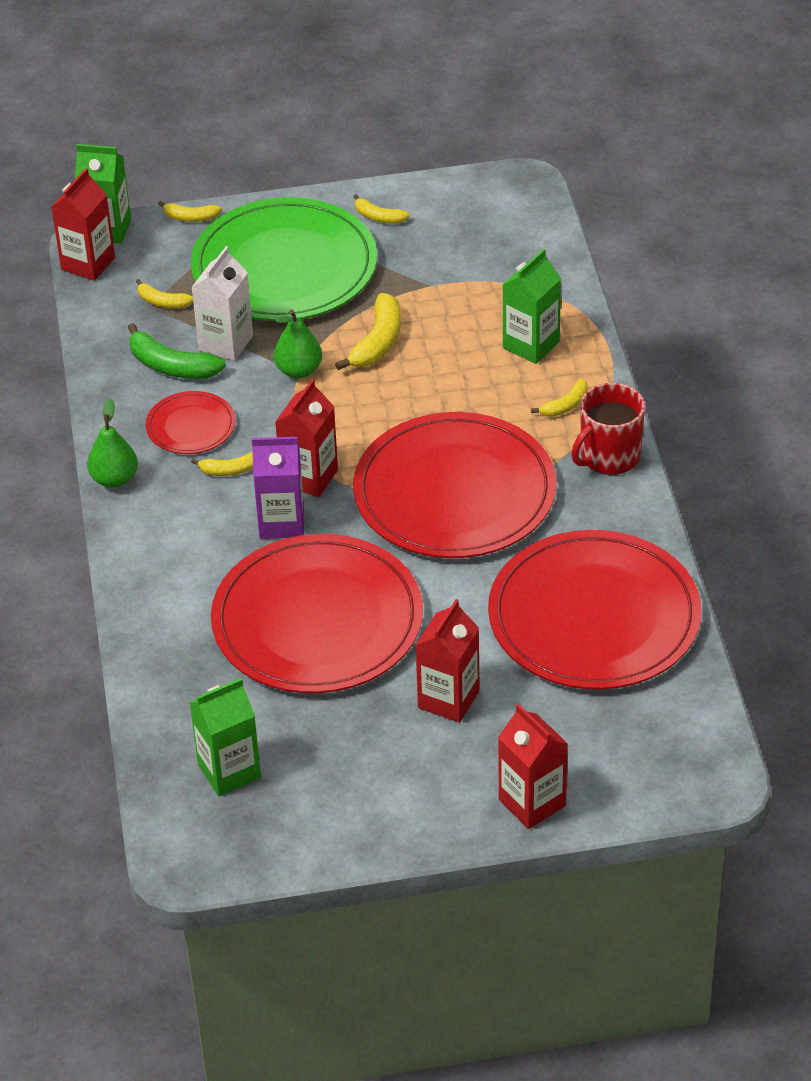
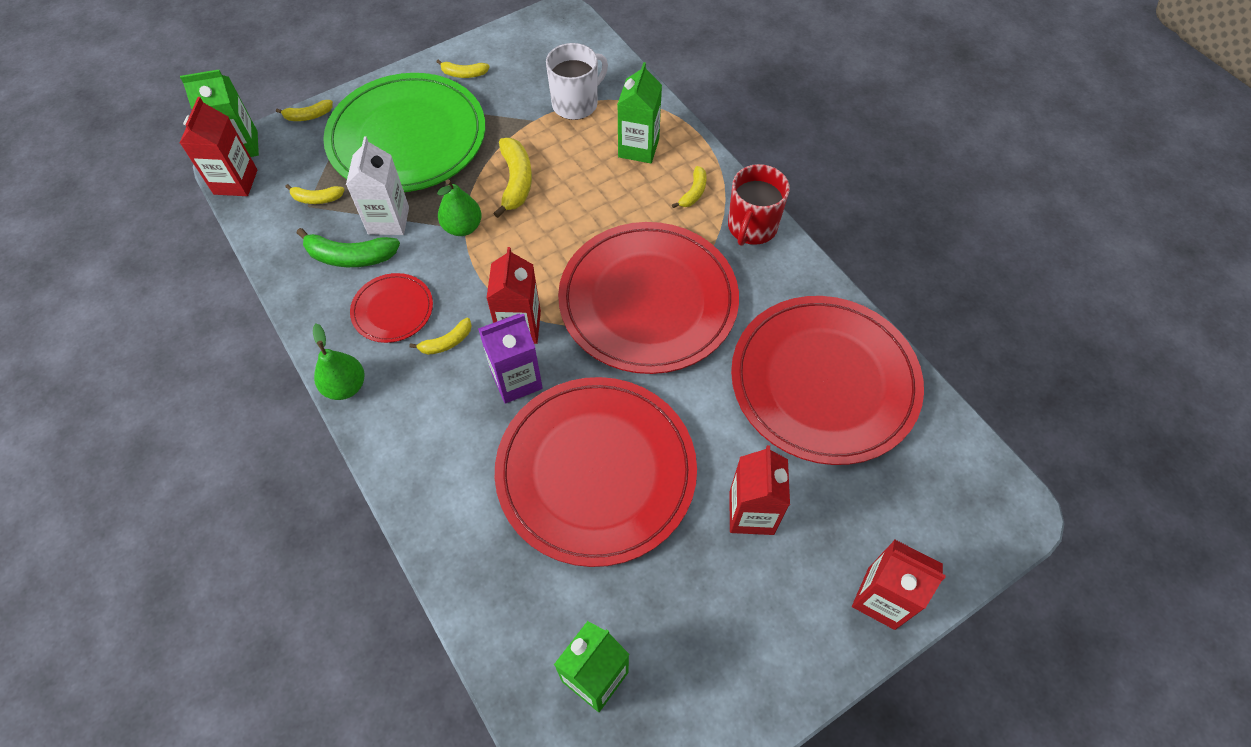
camera: 25 degrees left, 15 degrees up
(487, 281) = (576, 103): none -> white mug

